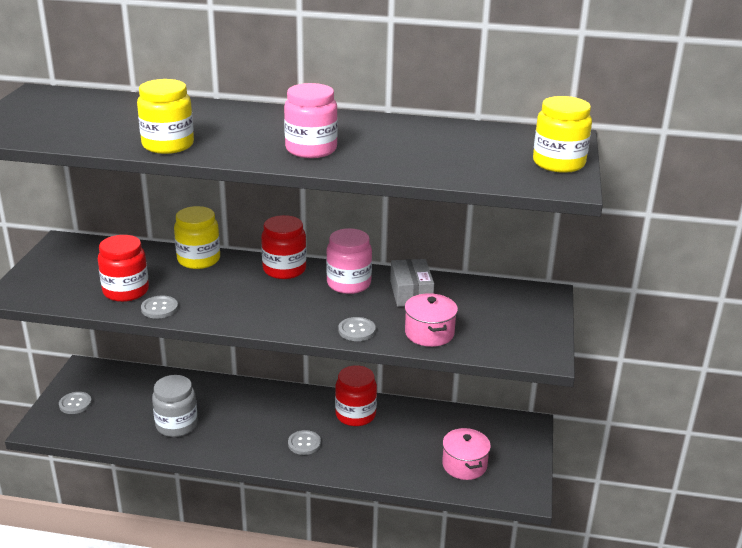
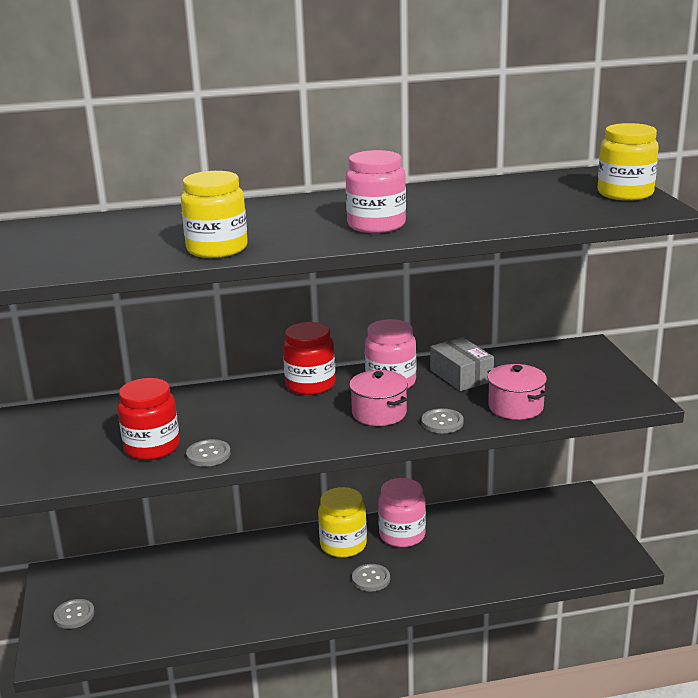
camera: 20 degrees left, 5 degrees down
(176, 425) = (214, 602): grey jar -> none
(199, 260) = (206, 397): yellow jar -> yellow jar (343, 545)
(355, 415) = (402, 535): red jar -> pink jar
(464, 465) = (547, 551): pink pot -> pink pot (379, 413)

